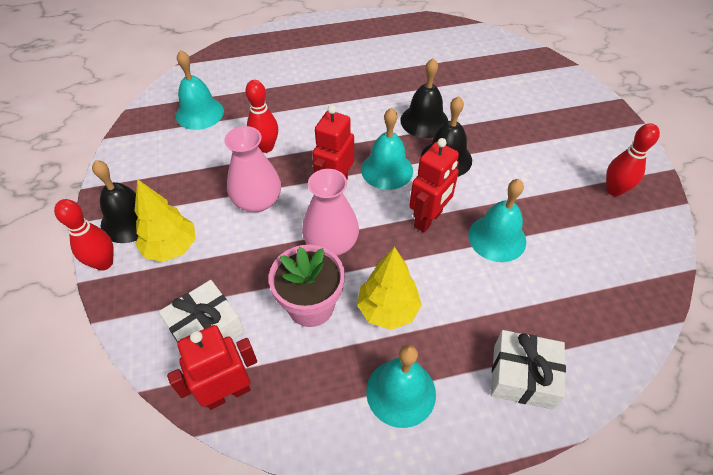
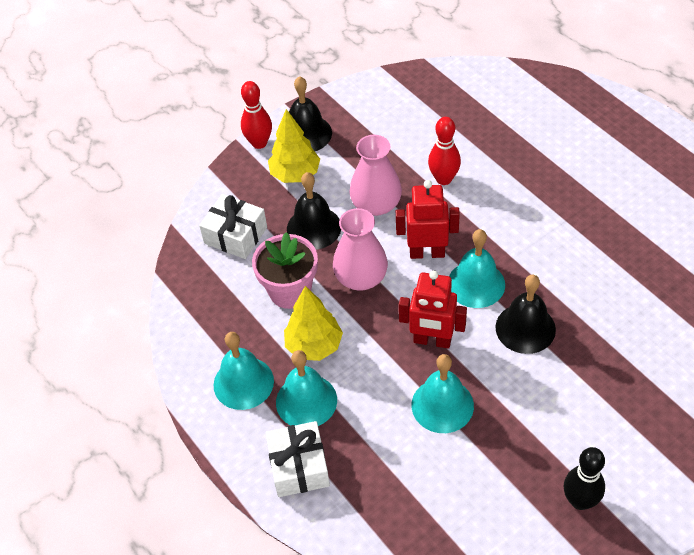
camera: 70 degrees right, 0 degrees up
(199, 113) = (454, 110): turquoise bell -> turquoise bell (306, 401)
(227, 393) = (193, 274): red robot -> none
(424, 121) = (570, 289): black bell -> black bell (314, 227)
(614, 190) = (580, 501): red bowling pin -> black bowling pin

